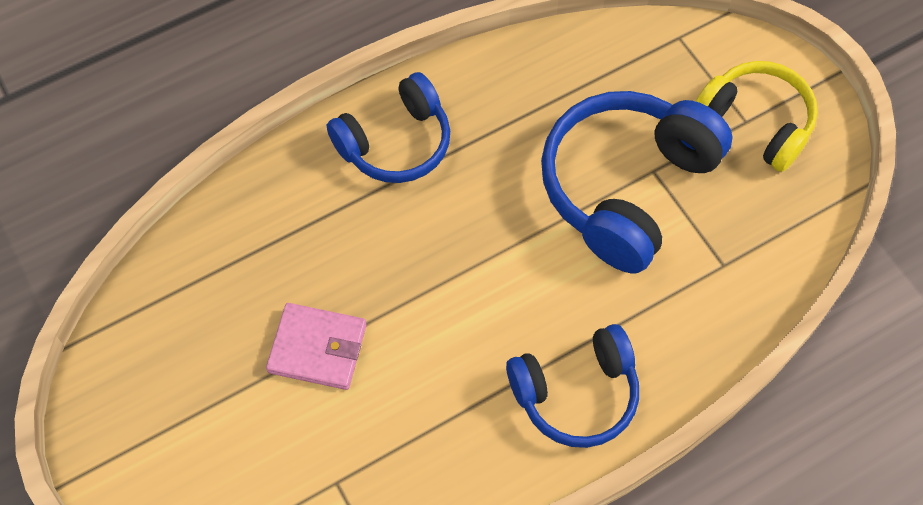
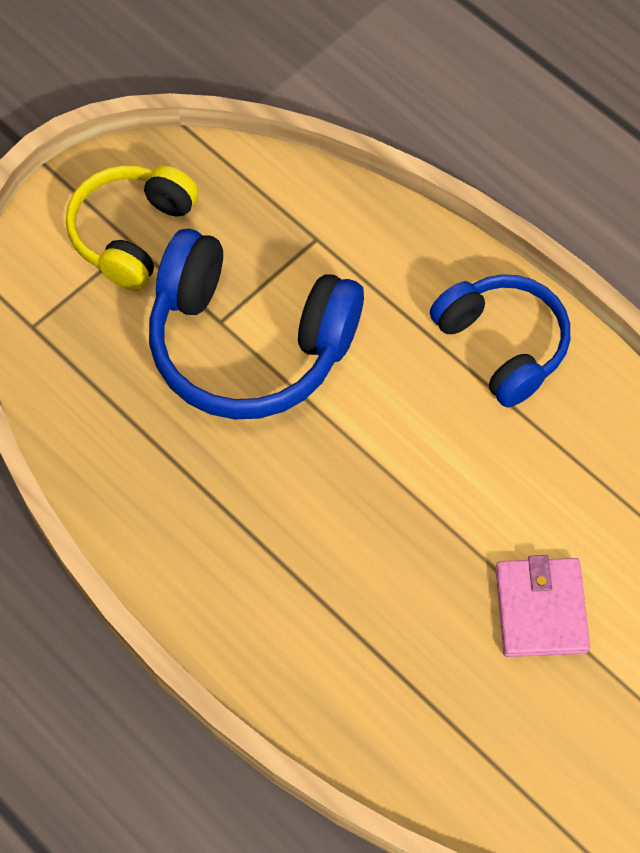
camera: 105 degrees left, 0 degrees up
(396, 143) = (256, 599): blue headphones -> none

